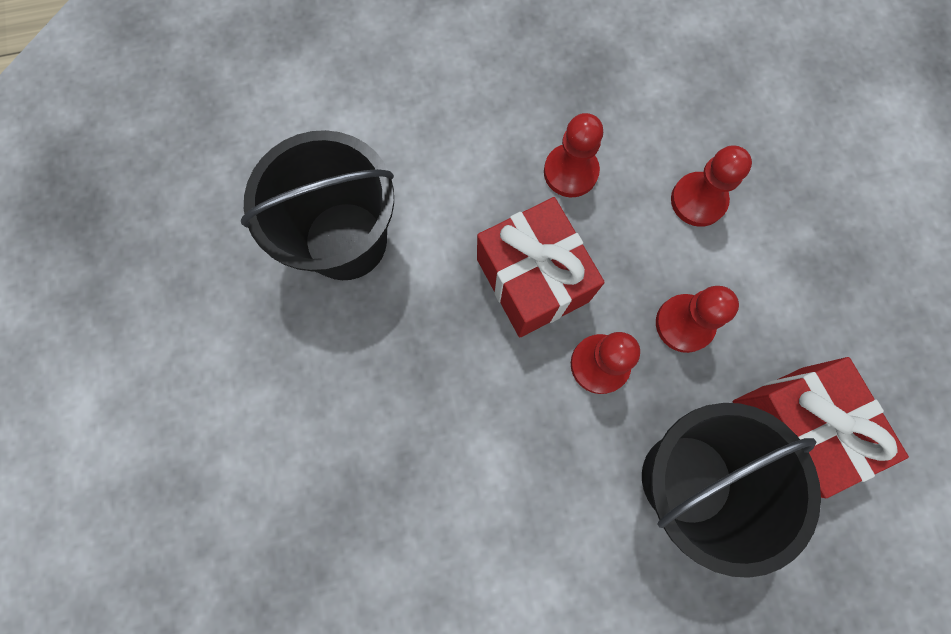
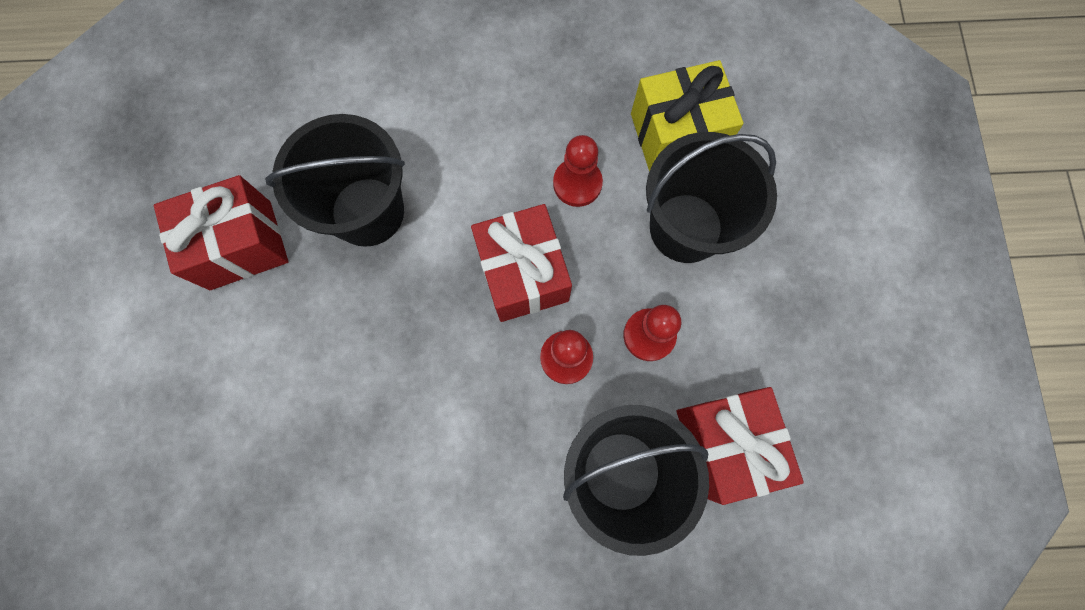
camera: 10 degrees right, 0 degrees up
(209, 302) = (241, 245): none -> red gift
(665, 101) = (676, 134): none -> yellow gift
(698, 200) = (686, 228): red pawn -> black bucket

